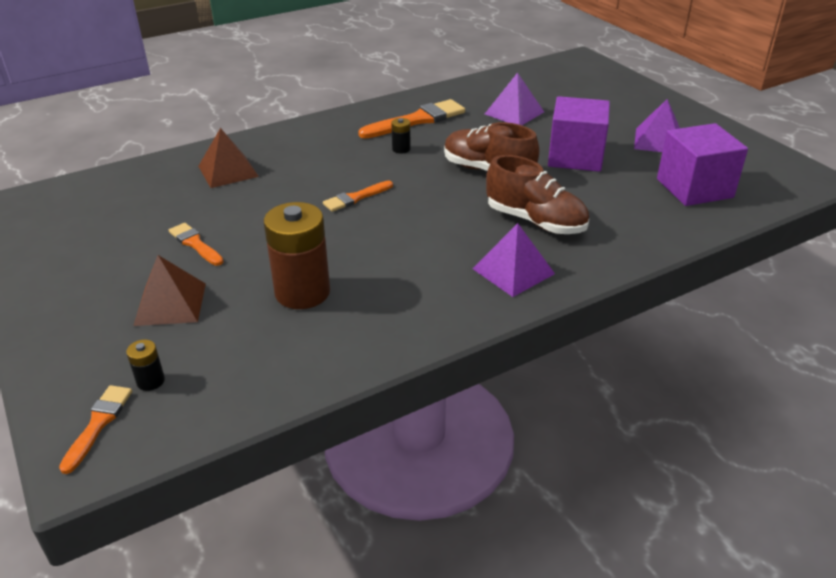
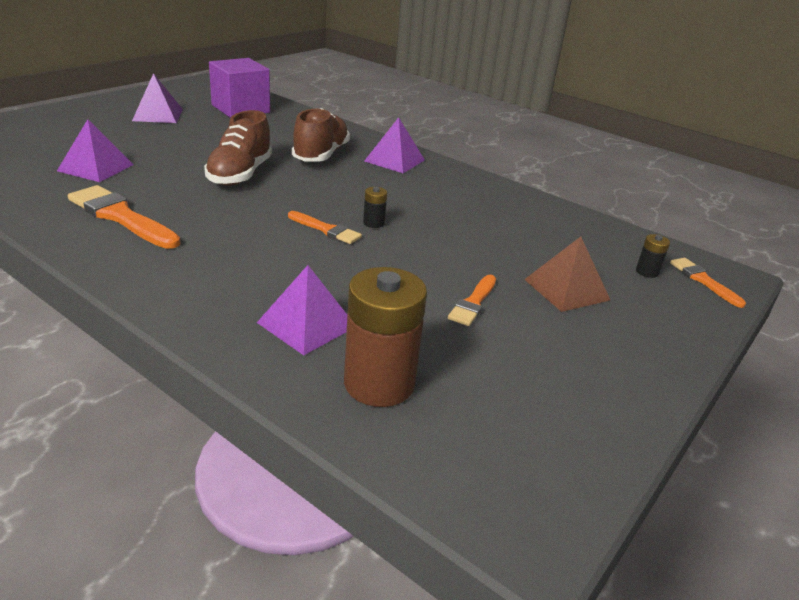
camera: 115 degrees left, 5 degrees down
(98, 424) = (703, 280): orange brush -> orange brush turned 75 degrees clockwise
(228, 171) = (307, 324): brown pyramid -> purple pyramid
(302, 292) = (491, 231): brown battery -> brown battery (379, 383)
(401, 149) = (205, 218): black battery -> black battery (373, 223)
(575, 157) = (199, 142): purple cube -> none

